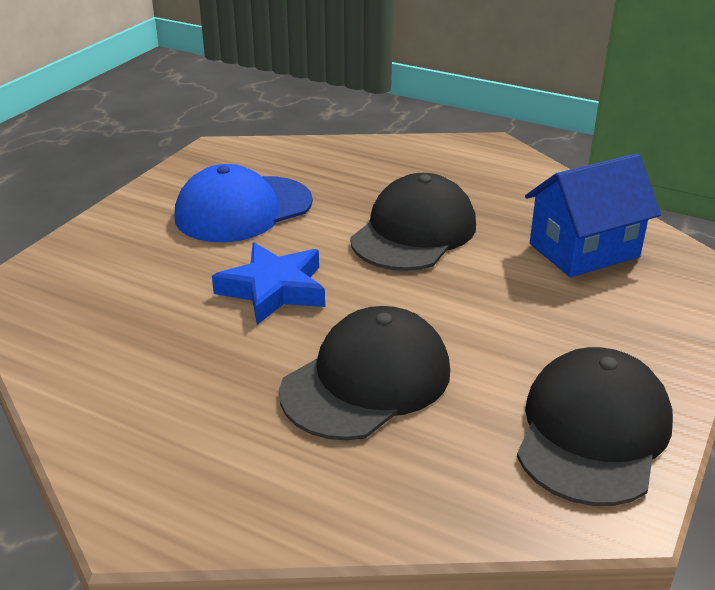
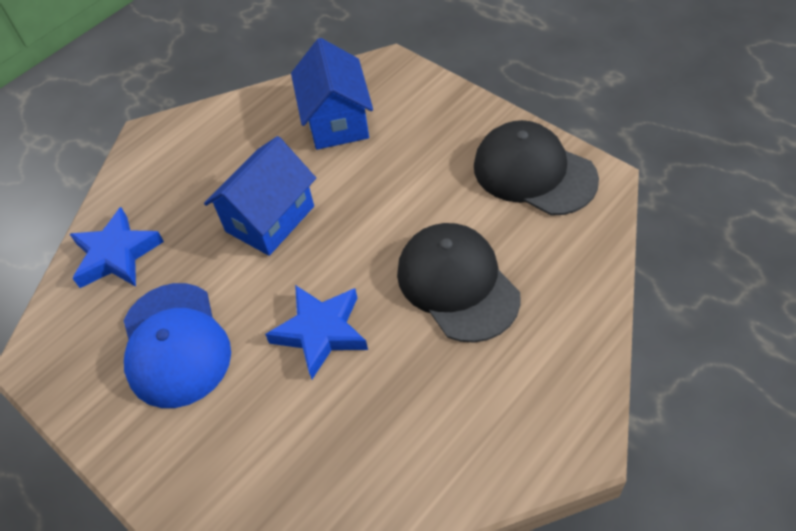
camera: 70 degrees left, 20 degrees up
(337, 160) = (116, 255): none -> blue star
(414, 232) = (270, 219): black cap -> blue house

